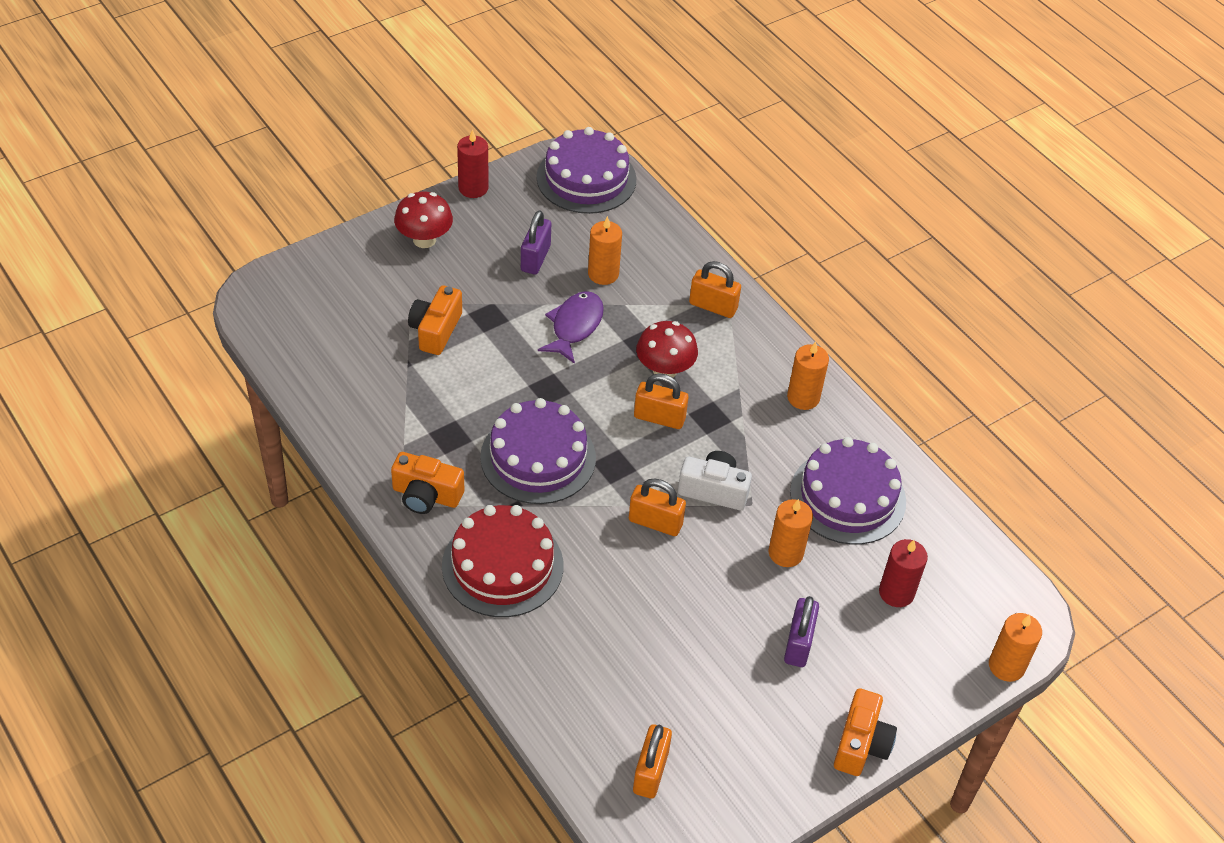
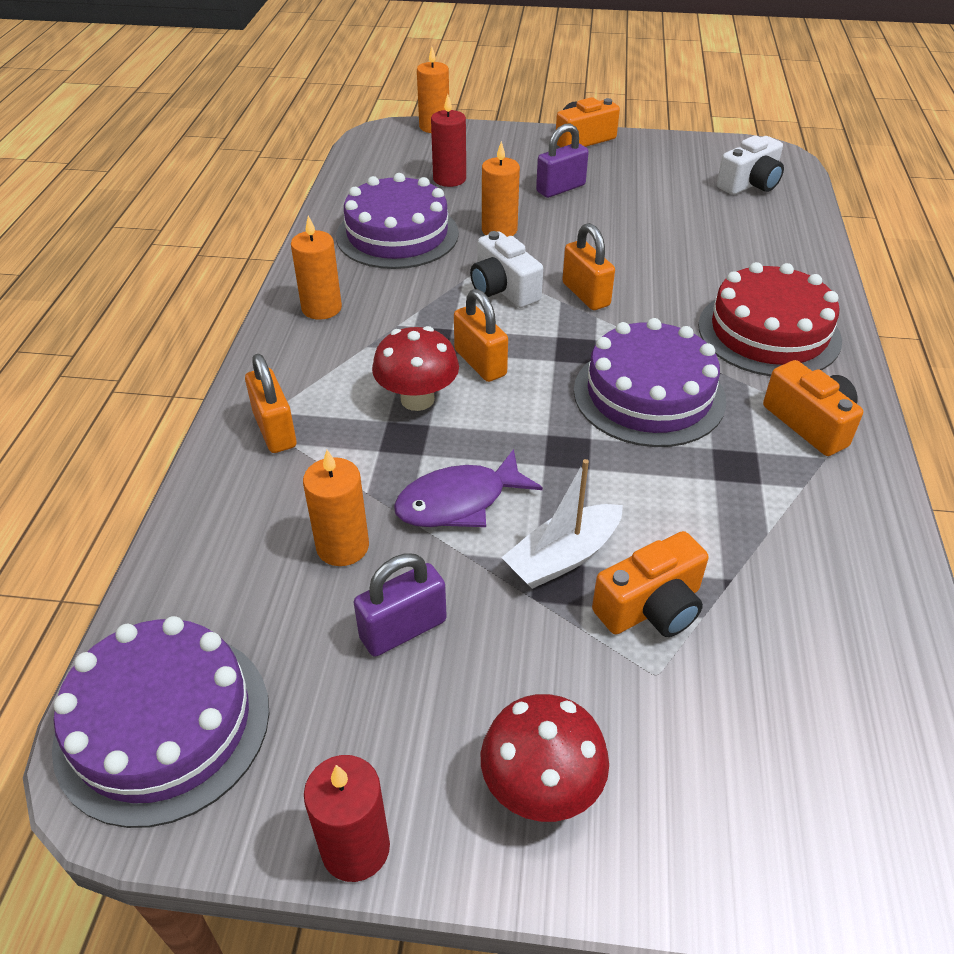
camera: 135 degrees left, 5 degrees down
(497, 329) = (563, 557): none -> white boat
(650, 772) = (750, 184): orange padlock -> white camera

